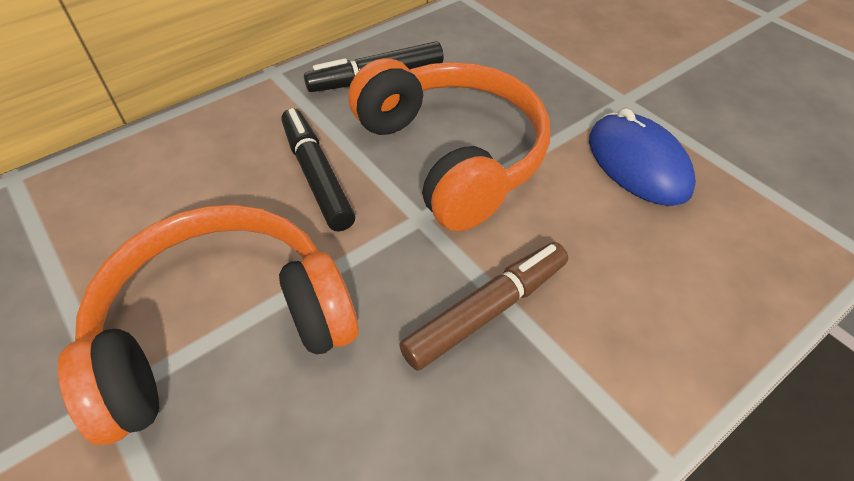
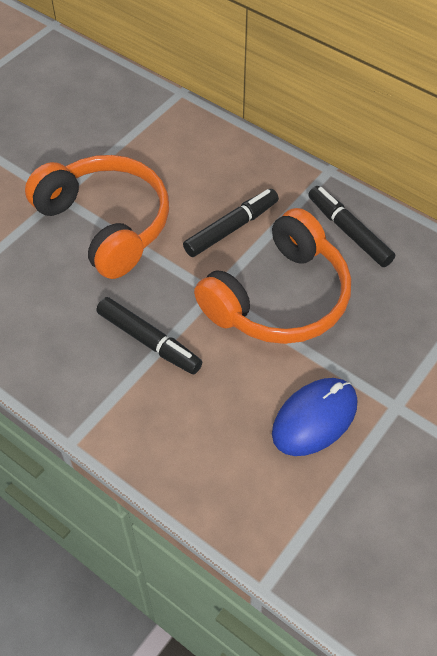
camera: 75 degrees right, 5 degrees up
(487, 311) = (149, 341): brown marker -> black marker

